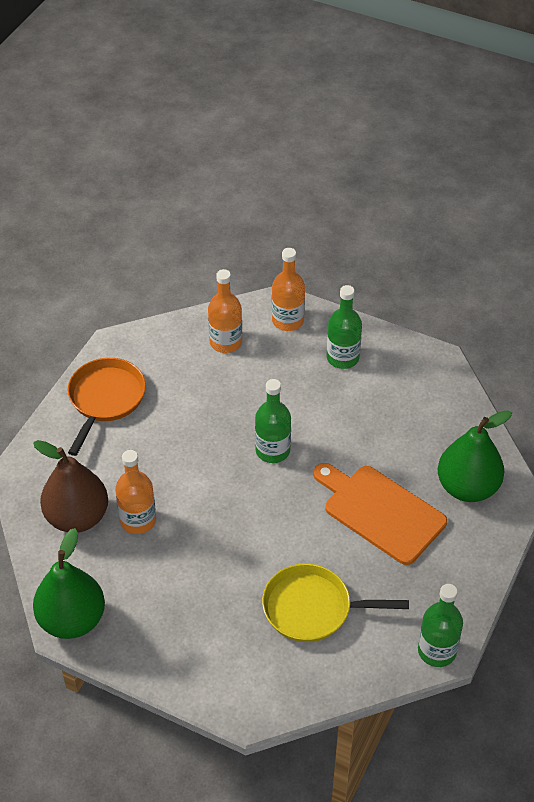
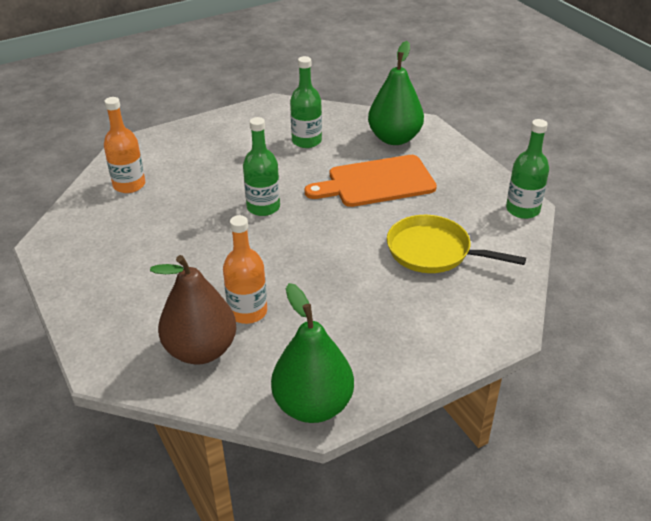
camera: 55 degrees left, 10 degrees down
(105, 399) = (95, 275): orange pan -> none
(287, 320) = (151, 148): orange bottle -> none
(312, 608) = (433, 251): yellow pan -> yellow pan turned 75 degrees clockwise
(342, 358) = (219, 140): green bottle -> green bottle (306, 141)

